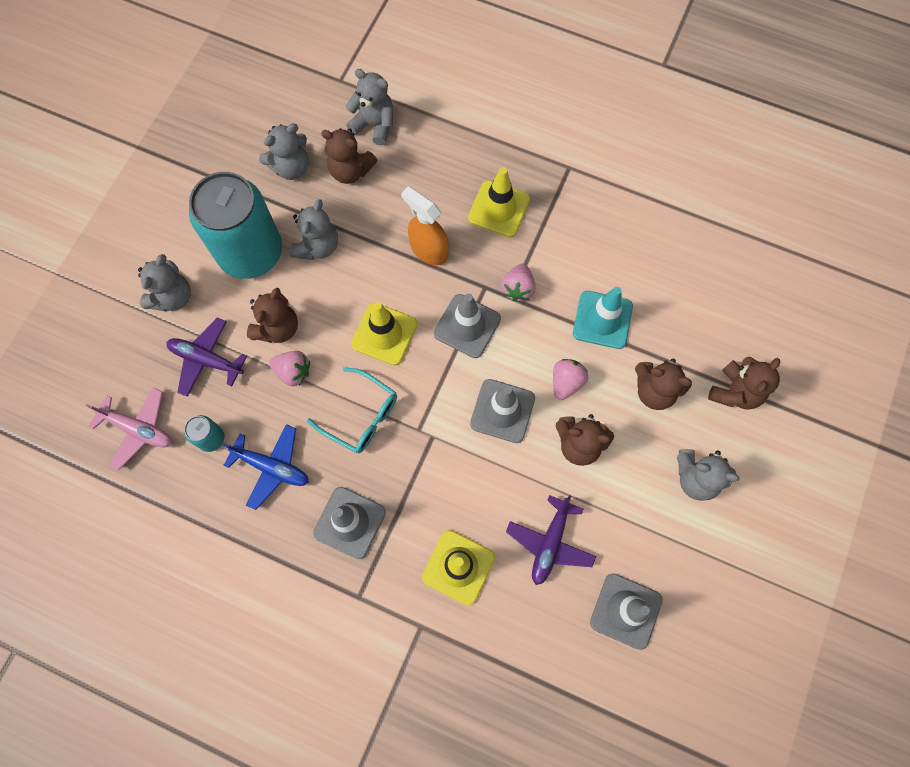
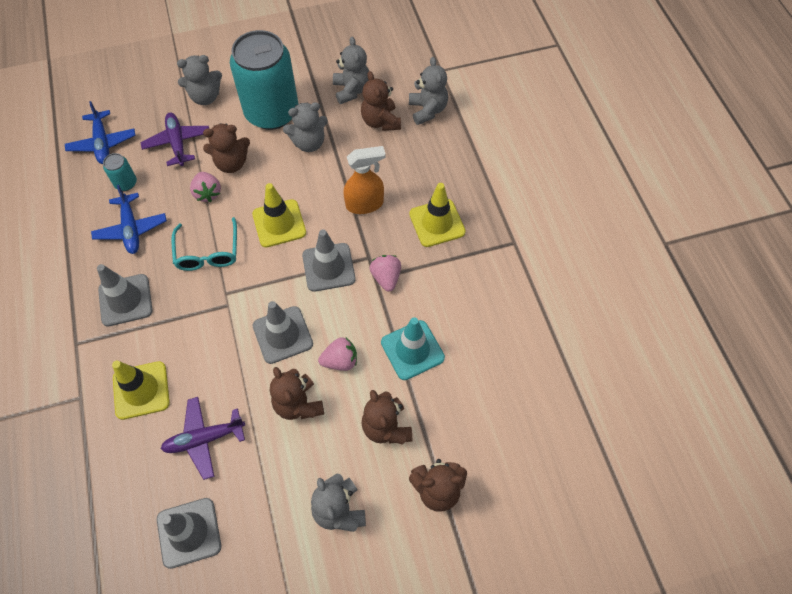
camera: 50 degrees right, 10 degrees down
(138, 429) = (102, 143): pink plane -> blue plane
(291, 167) = (351, 90): grey teddy bear -> grey teddy bear turned 120 degrees counterclockwise
(428, 250) = (365, 204): orange spray bottle -> orange spray bottle turned 75 degrees clockwise
(517, 288) = (386, 278): pink strawberry -> pink strawberry turned 105 degrees clockwise

